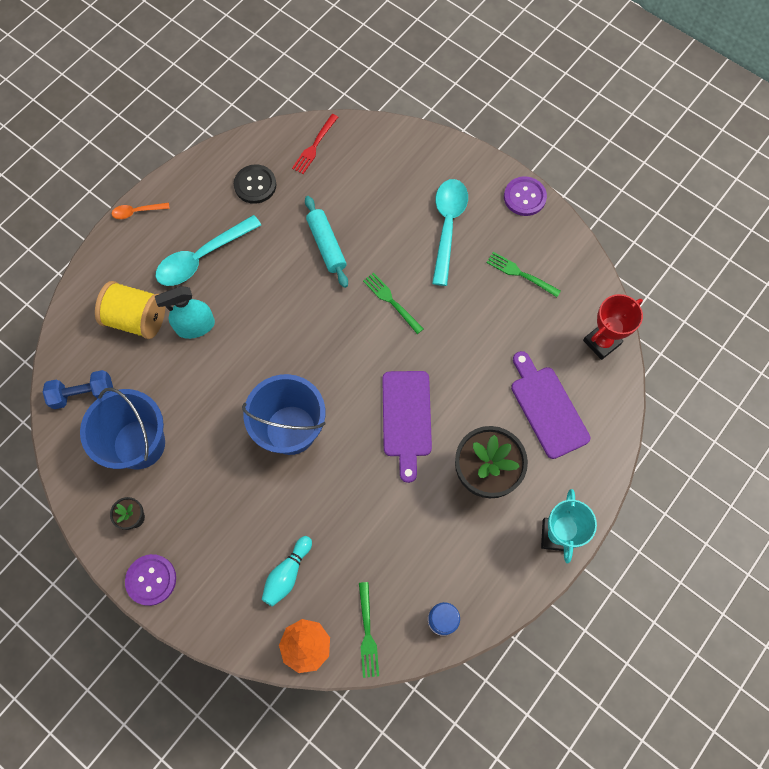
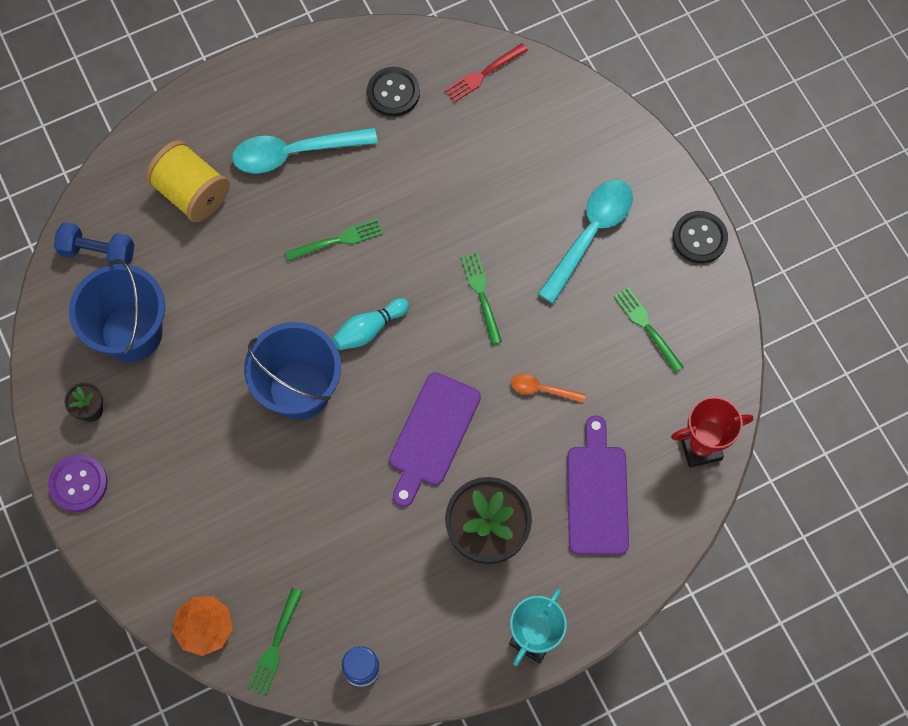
camera: 25 degrees right, 0 degrees up
(137, 212) = (247, 70): orange spoon -> orange spoon (542, 389)
(195, 326) = (251, 229): turquoise spray bottle -> none
(265, 307) = (337, 240): none -> green fork
(287, 574) = (221, 543): turquoise bowling pin -> turquoise bowling pin (369, 329)
(326, 245) = (440, 198): turquoise rolling pin -> none
(524, 197) = (699, 238): purple button -> black button

